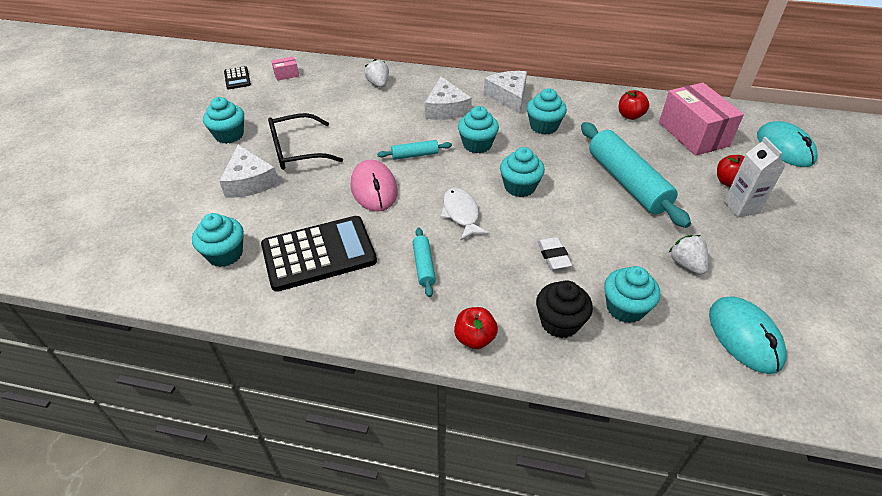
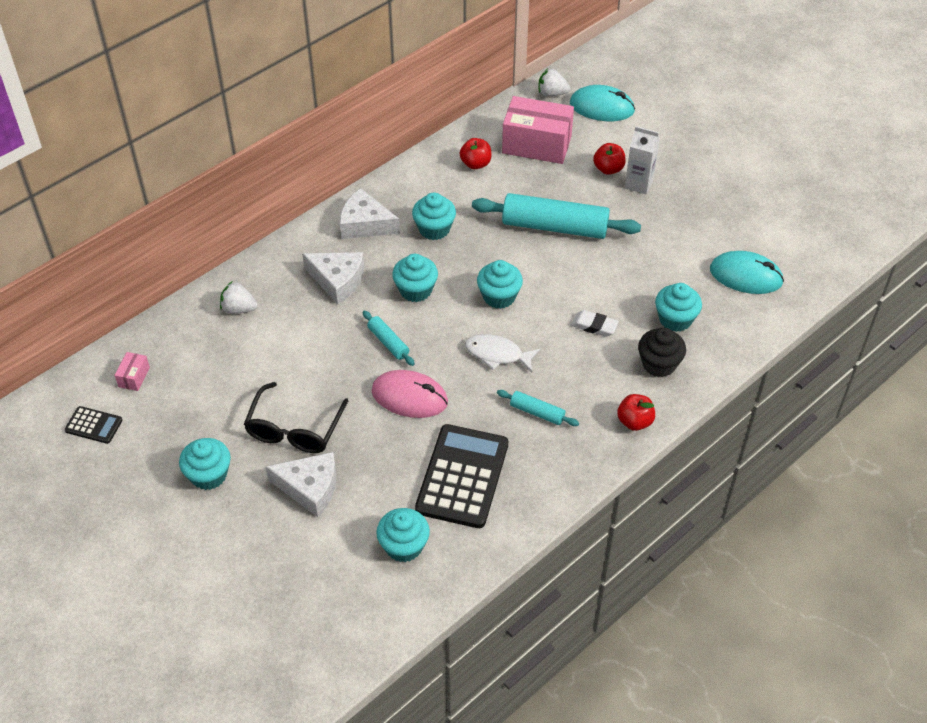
camera: 55 degrees left, 5 degrees up
(415, 155) = (388, 342): turquoise rolling pin -> turquoise rolling pin turned 60 degrees counterclockwise
(686, 264) = (665, 257): white strawberry -> white strawberry (552, 93)

